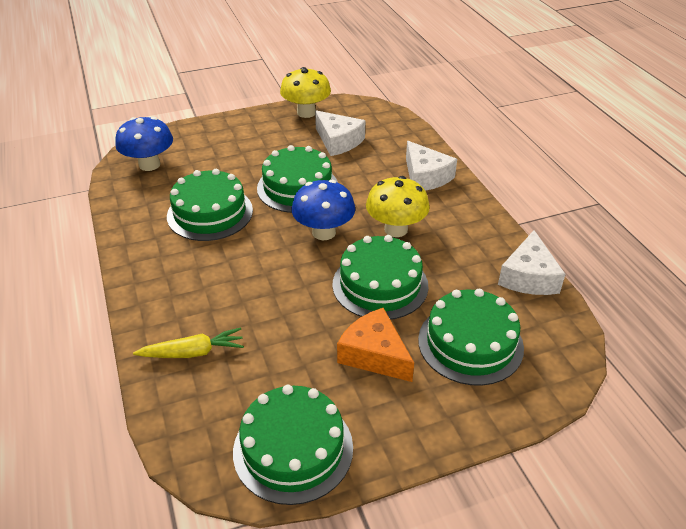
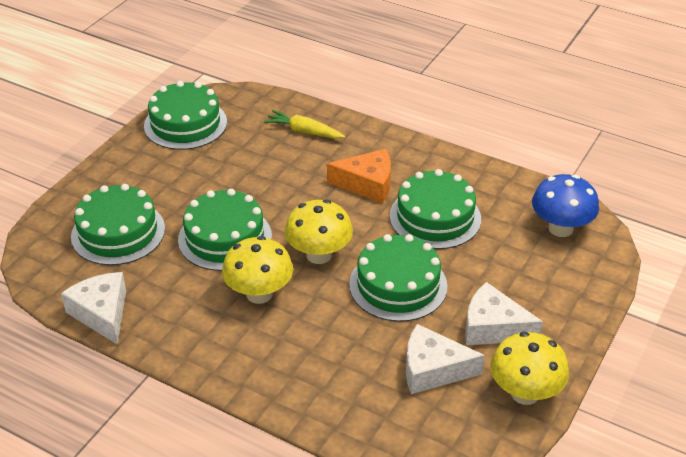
camera: 140 degrees right, 0 degrees up
(193, 352) = (304, 131): yellow carrot -> yellow carrot turned 75 degrees clockwise
(324, 232) = (319, 255): blue mushroom -> yellow mushroom
(374, 354) = (183, 190): orange cheese -> orange cheese (367, 184)
(425, 177) = (288, 376): white cheese -> white cheese (493, 327)

